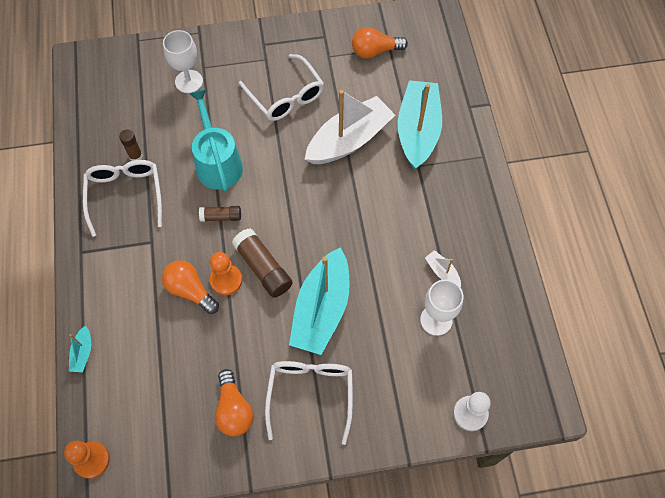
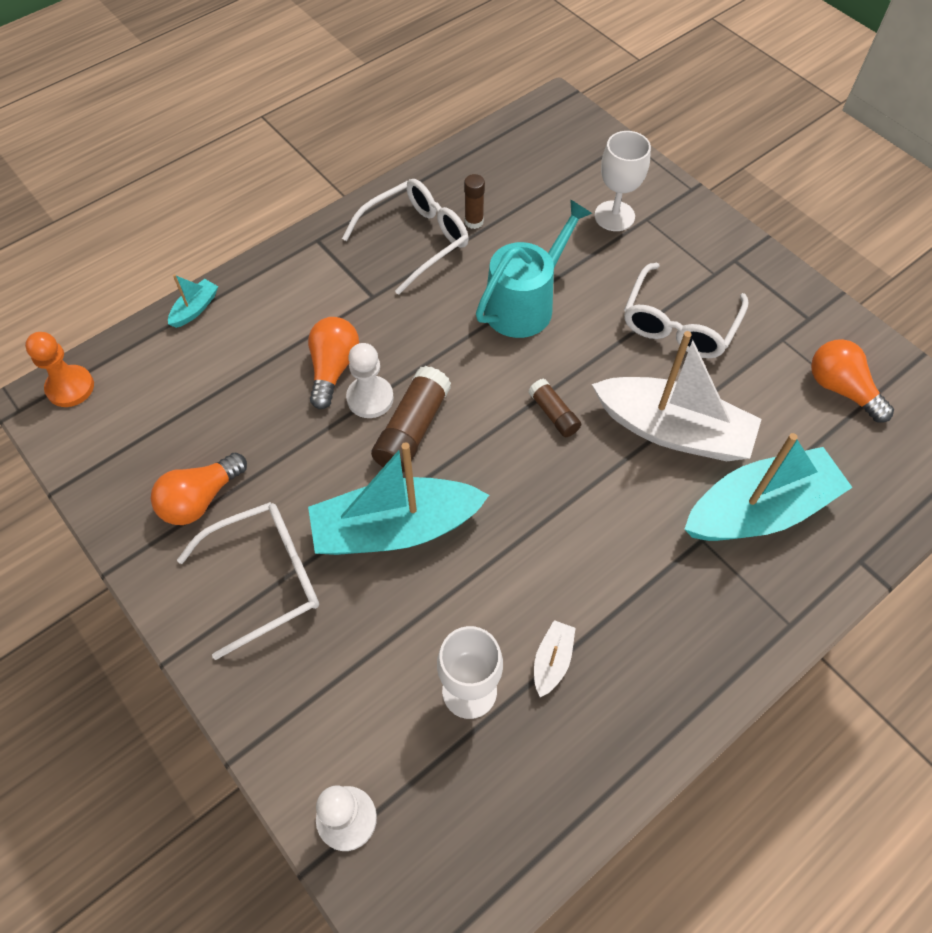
camera: 60 degrees right, 5 degrees down
(83, 353) = (195, 309): turquoise boat -> turquoise boat turned 150 degrees clockwise
(221, 217) = (453, 347): brown glue stick -> brown glue stick (553, 414)
(226, 280) = (370, 398): orange pawn -> white pawn

